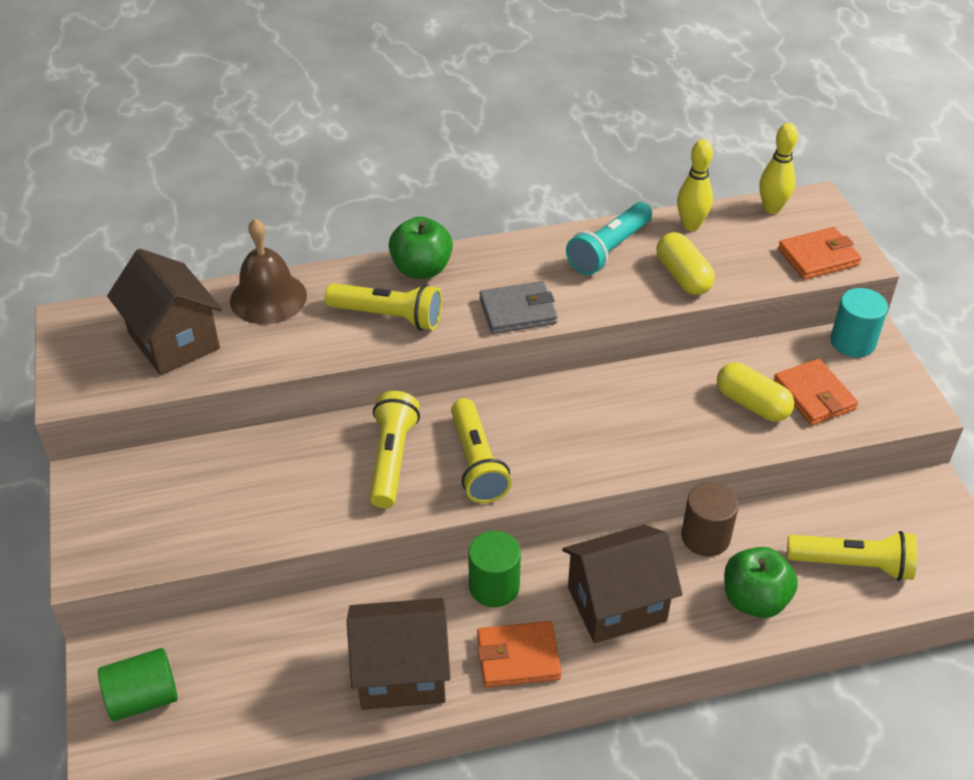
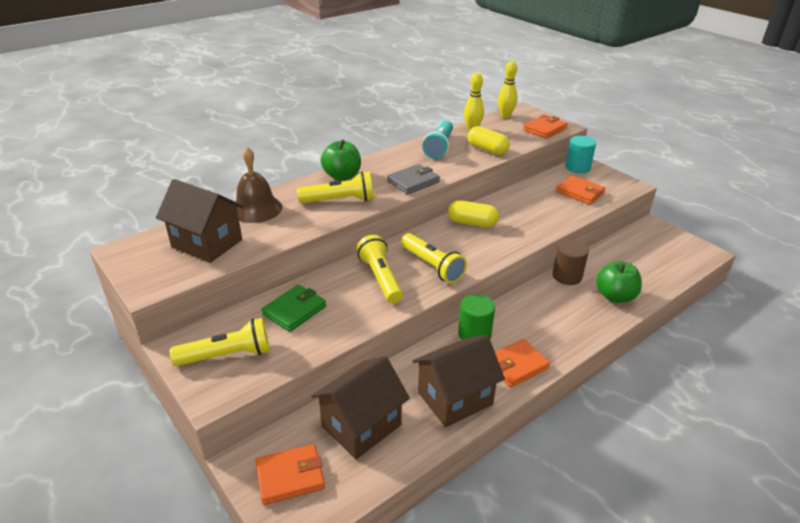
camera: 25 degrees left, 10 degrees down
(143, 698) = (290, 476): green cylinder -> orange wallet
(250, 473) = (294, 310): none -> green wallet
(617, 604) = (548, 321): brown house -> brown house (361, 426)
(752, 404) = (554, 203): yellow capsule -> yellow capsule (472, 223)
(852, 564) = (646, 267): yellow flashlight -> yellow flashlight (227, 355)

